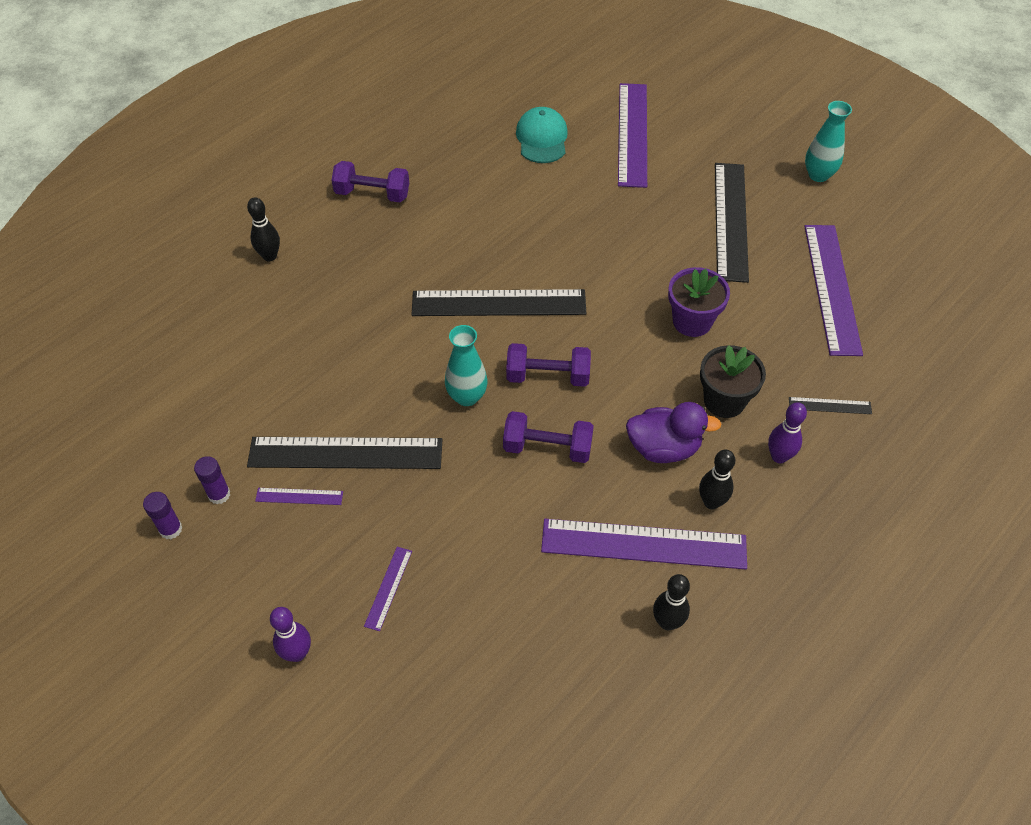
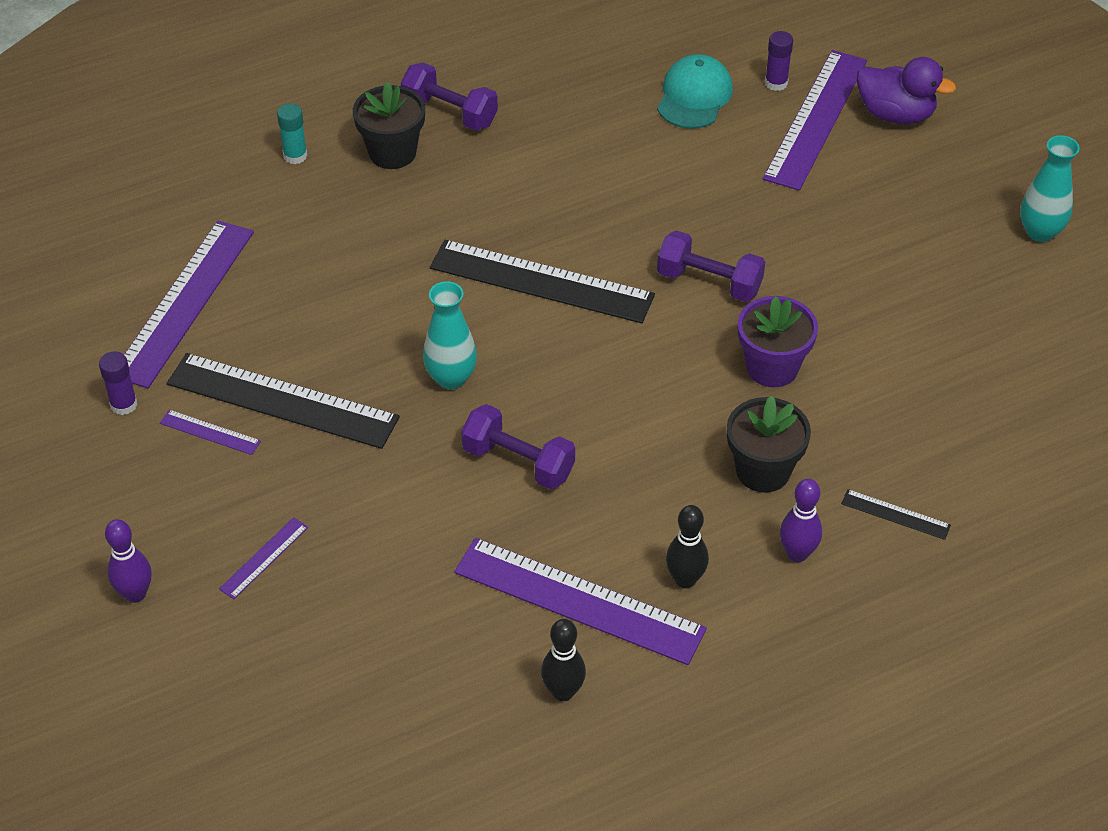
camera: 20 degrees right, 5 degrees down
(171, 529) = (57, 426): purple glue stick -> purple glue stick (776, 83)
(270, 256) = (295, 156): black bowling pin -> turquoise glue stick
(343, 235) = (392, 152): none -> black flower pot
(548, 376) = (559, 382): purple dumbbell -> purple dumbbell (709, 282)
(663, 448) = (658, 503): purple duck -> purple duck (895, 114)
(730, 220) = (888, 259): black ruler -> none
(831, 288) = (977, 376): purple ruler -> purple ruler (184, 302)

